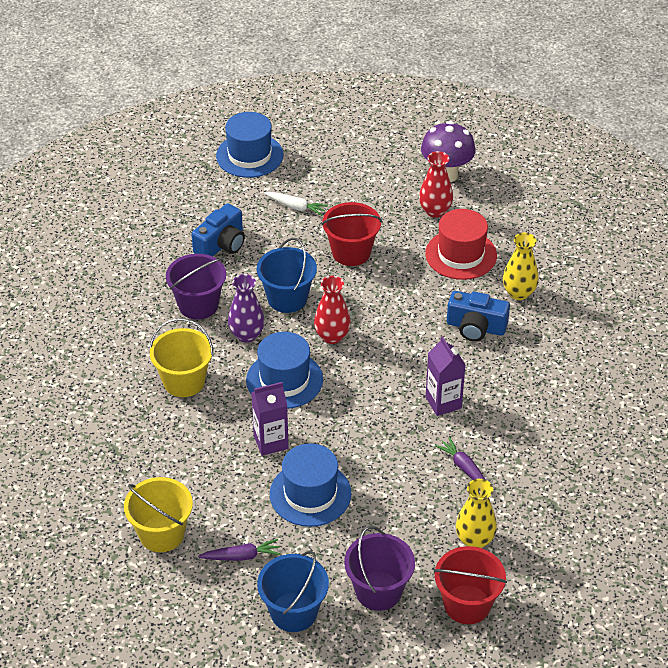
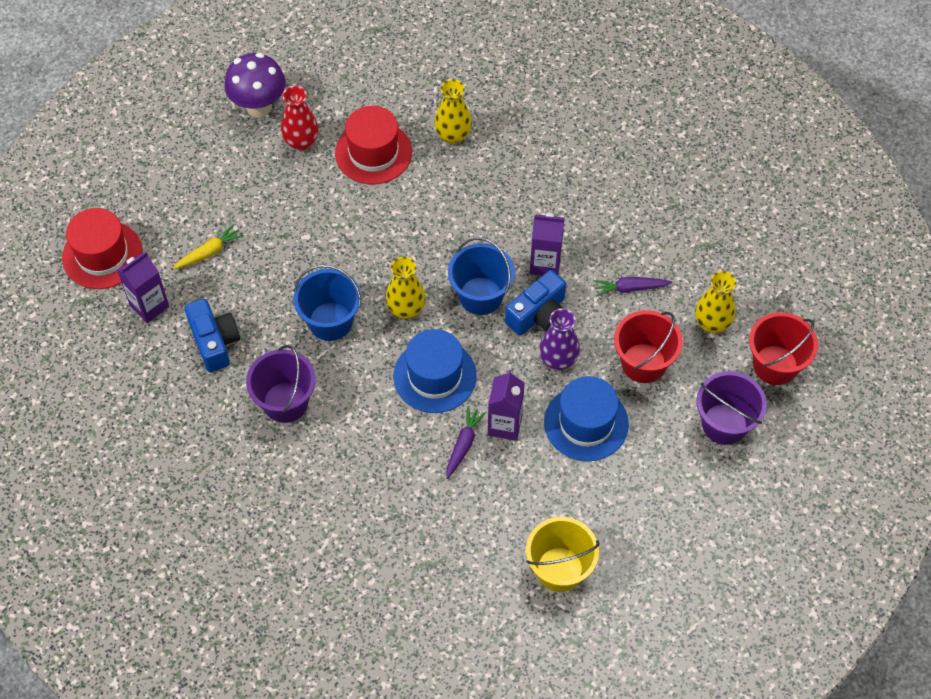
camera: 60 degrees left, 15 degrees up
(184, 381) = (380, 462): yellow bucket -> none
(226, 198) = (149, 306): none -> purple carton
(241, 556) = (624, 514): purple carrot -> purple carrot (463, 445)
(247, 335) = (355, 379): purple vase -> purple vase (558, 360)
(249, 155) = (102, 255): blue hat -> red hat
(293, 612) = (710, 502): blue bucket -> blue bucket (480, 296)
(295, 207) = (209, 252): white carrot -> yellow carrot
(332, 336) = (406, 309): red vase -> yellow vase
(351, 252) = (306, 237): red bucket -> red bucket (643, 363)
(476, 327) = (472, 190): blue camera -> blue camera (538, 314)

